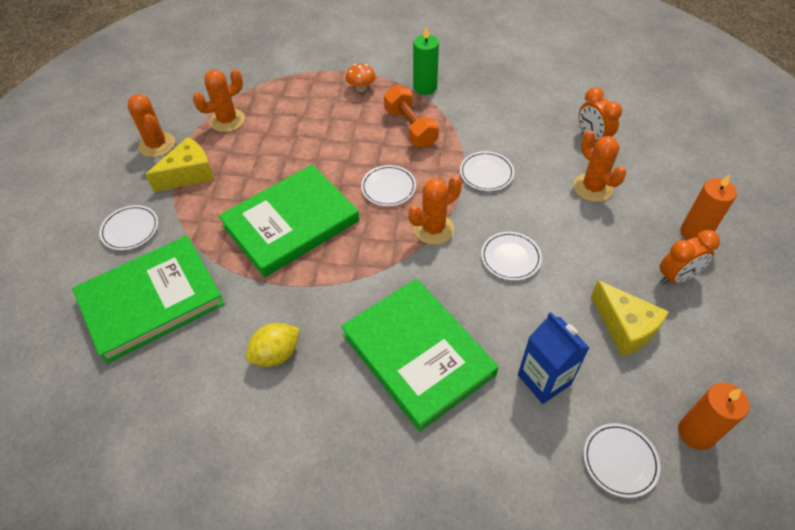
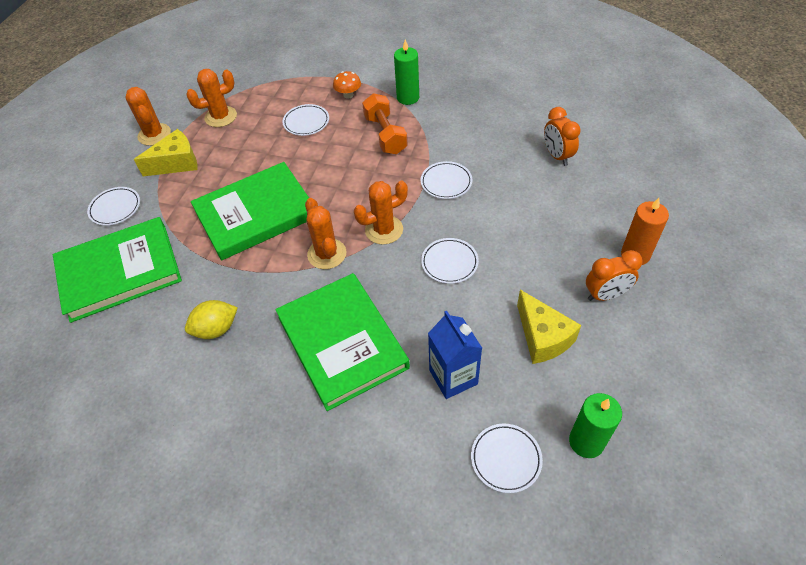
camera: 10 degrees right, 0 degrees up
(388, 188) = (351, 189): white plate -> white plate (306, 122)
(592, 188) = (545, 203): orange cactus -> orange cactus (327, 254)
(696, 433) = (586, 442): orange candle -> green candle

